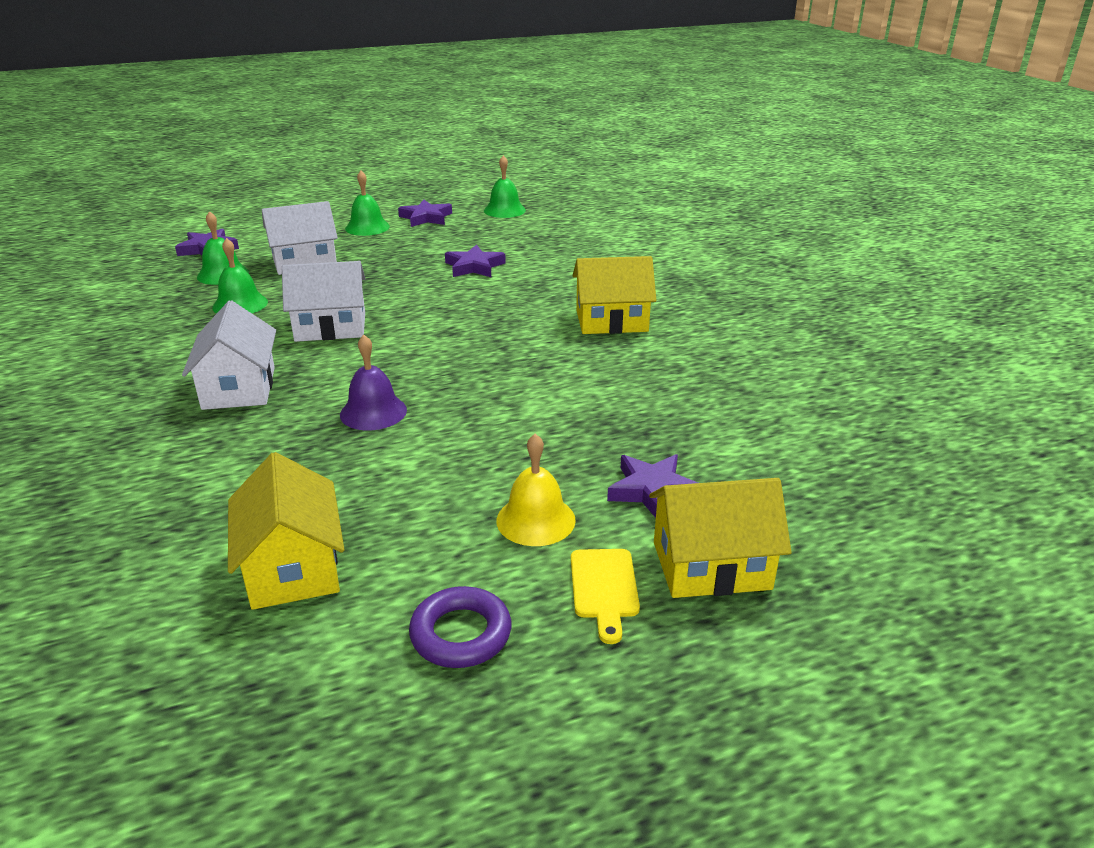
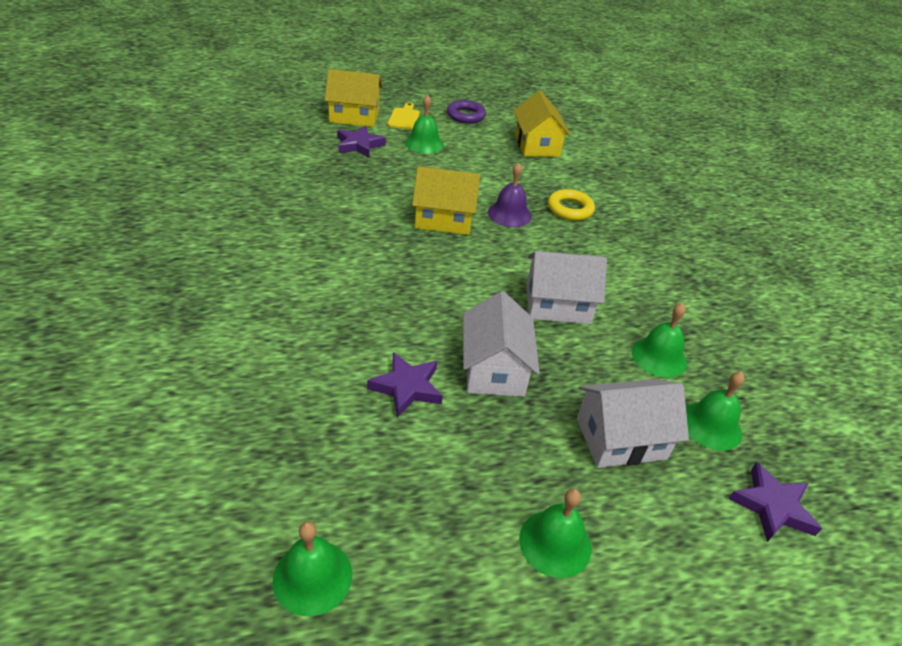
camera: 175 degrees left, 10 degrees up
(239, 388) = (608, 249): white house -> white house (494, 369)
(273, 435) = (570, 209): none -> yellow ring
(426, 218) = (458, 567): purple star -> none
(535, 520) = (424, 143): yellow bell -> green bell
(611, 321) = (301, 268): yellow house -> yellow house (444, 219)

